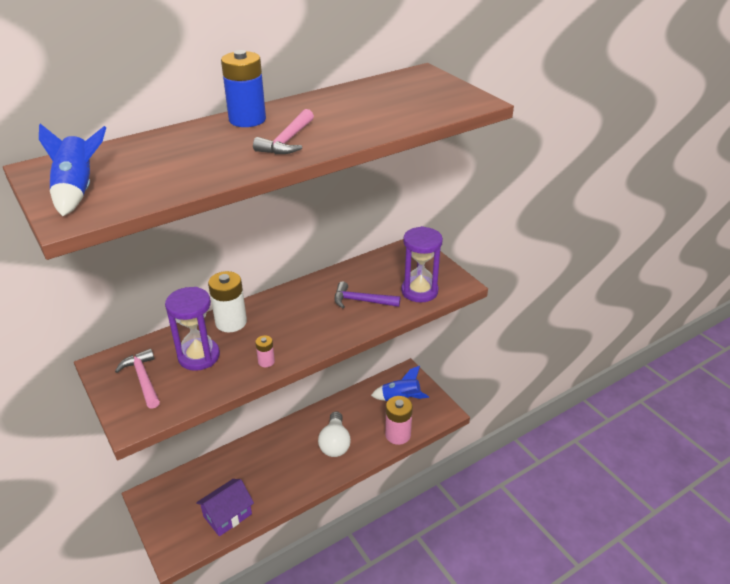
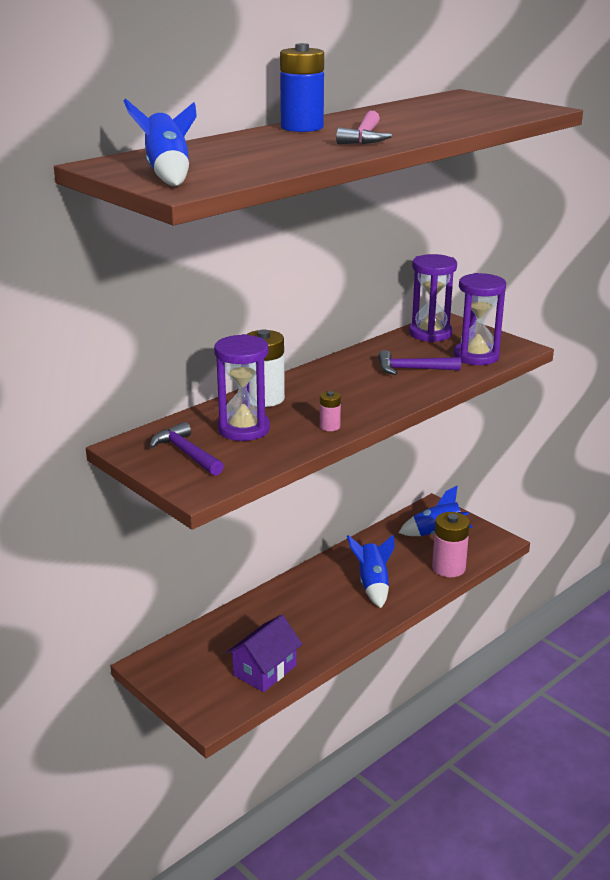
camera: 10 degrees left, 10 degrees down
(143, 379) = (186, 453): pink hammer -> purple hammer
(335, 443) = (373, 585): white light bulb -> blue rocket
(394, 260) = (430, 333): none -> purple hourglass

